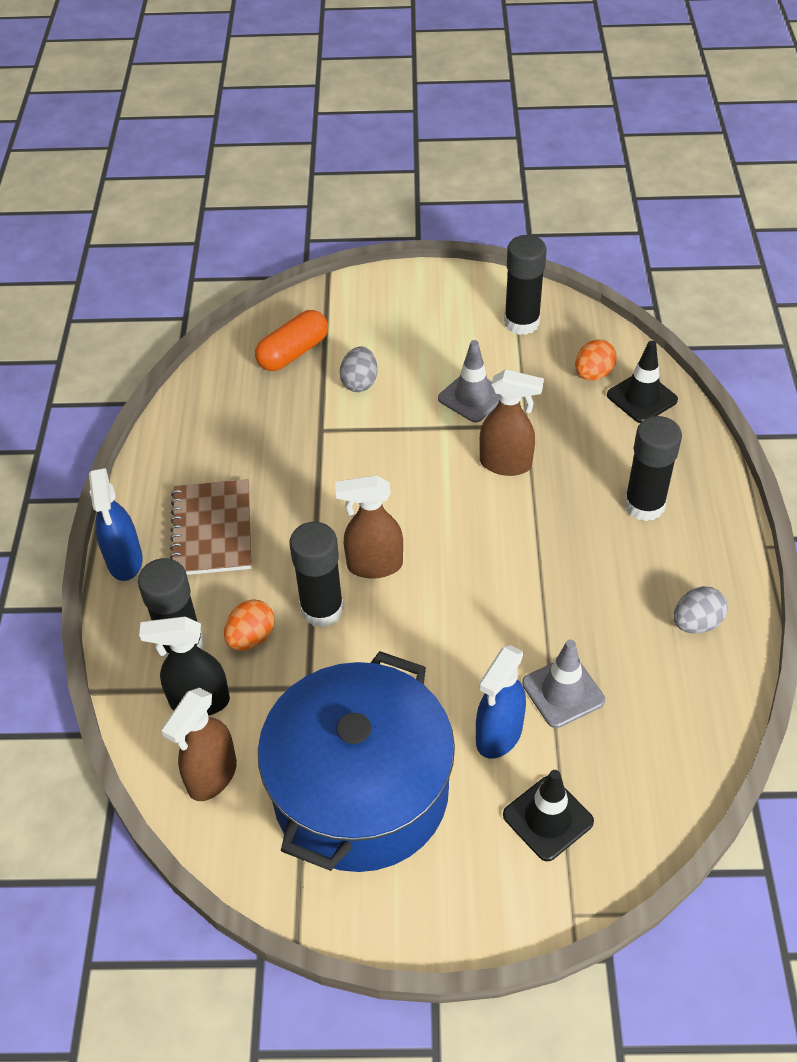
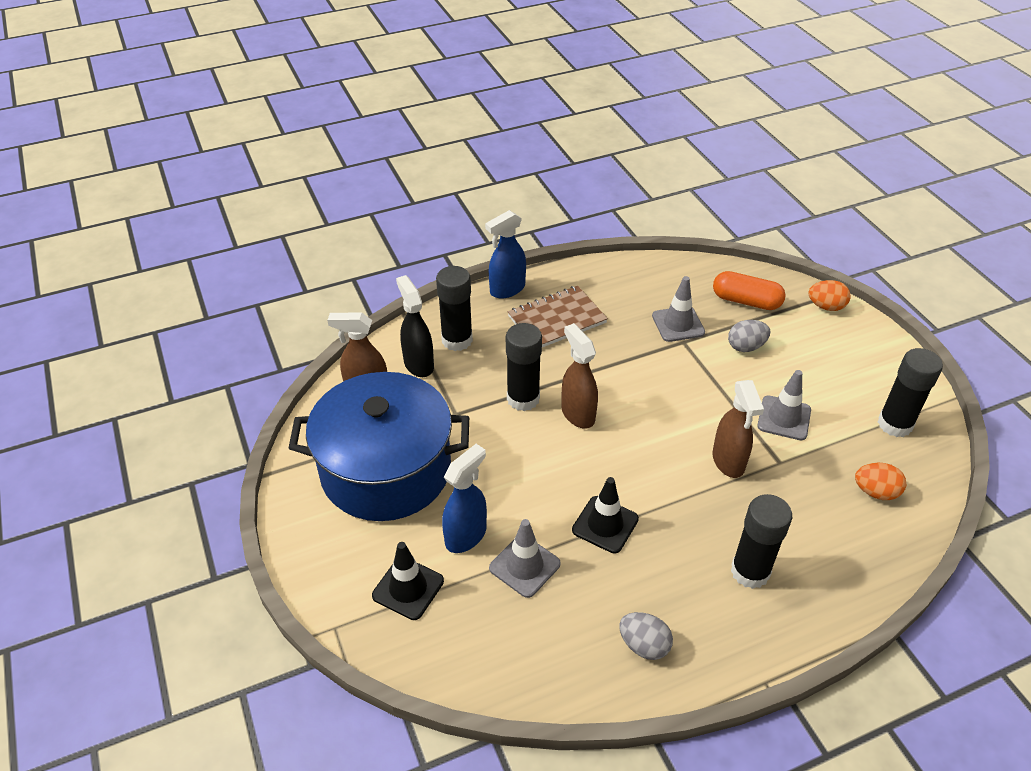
camera: 65 degrees right, 5 degrees down
(251, 637) = (480, 371): orange egg -> orange egg (826, 306)
(291, 423) = (678, 324): none -> grey traffic cone
(498, 735) = (466, 535): blue spray bottle -> blue spray bottle turned 120 degrees clockwise
(642, 398) = (876, 536): black traffic cone -> black traffic cone (605, 524)

